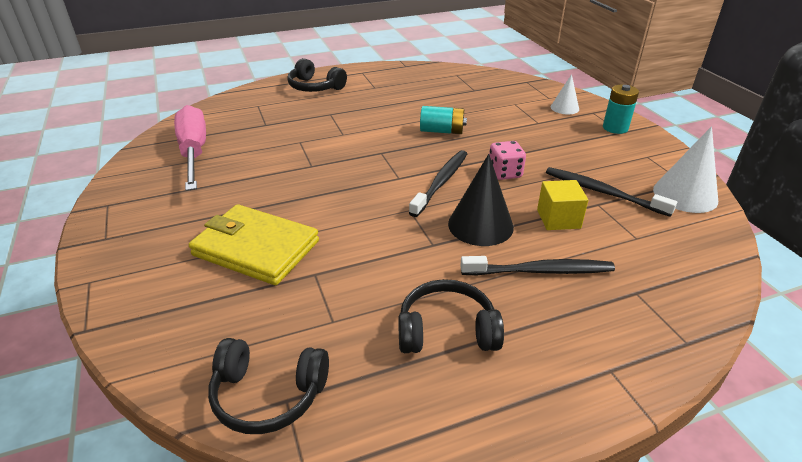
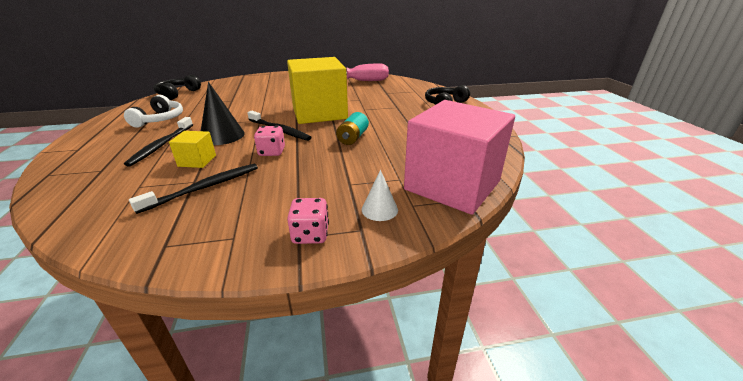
camera: 100 degrees right, 5 degrees down
(256, 248) = (262, 92): yellow wallet -> none
(366, 164) = (319, 113): none -> yellow cube
(447, 331) = (160, 119): black headphones -> white headphones
(510, 85) = (452, 185): none -> pink cube
(615, 128) = (310, 234): turquoise battery -> pink dice
(685, 195) = (147, 235): white cone -> none

